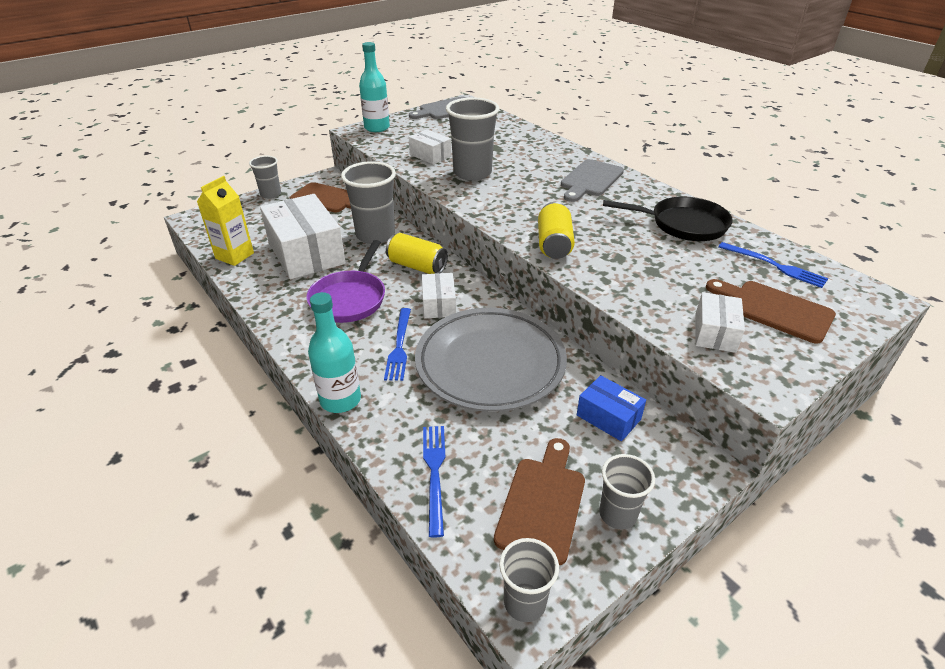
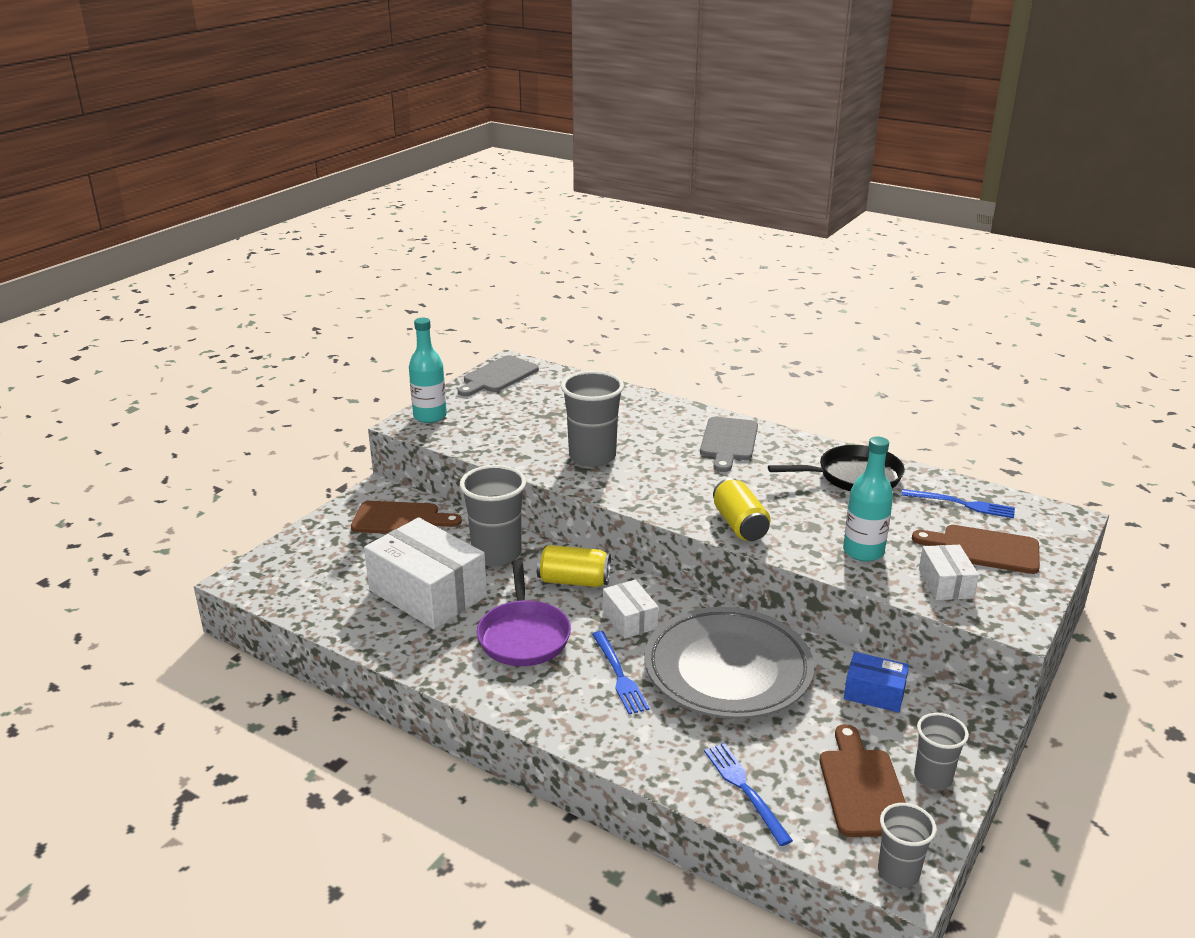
camera: 20 degrees left, 10 degrees down
(234, 256) = (338, 616): yellow carton -> none
(270, 194) = (319, 527): grey cup -> none
(340, 400) = (597, 746): turquoise bottle -> turquoise bottle (863, 551)
(430, 155) = (526, 443): white box -> none

